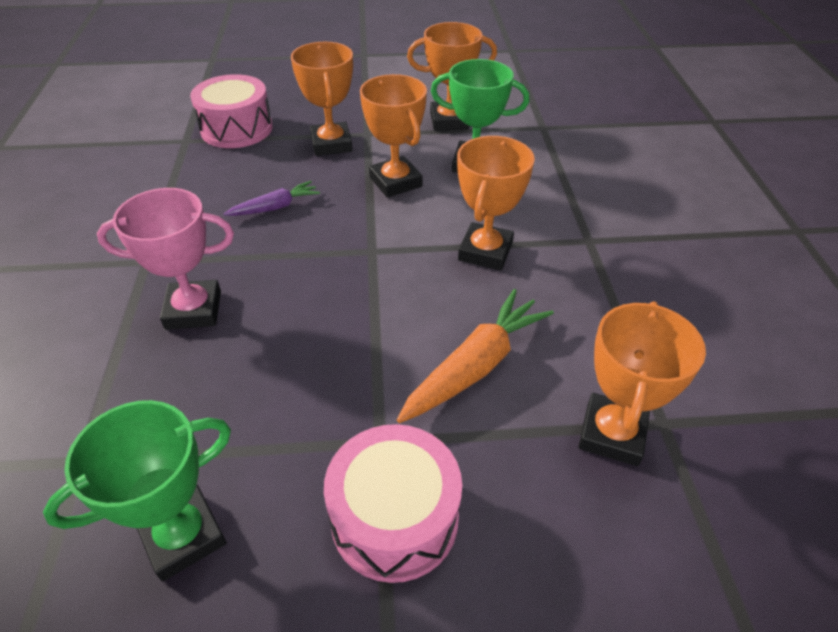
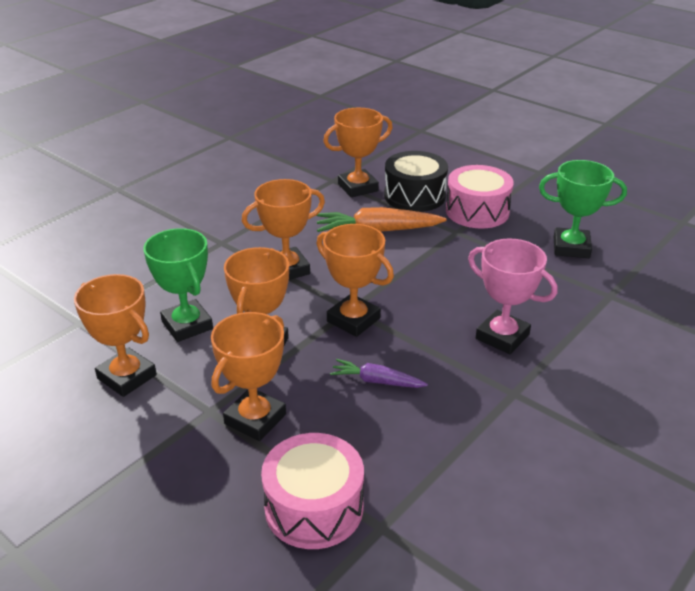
camera: 135 degrees left, 10 degrees down
(355, 242) = (353, 320): none -> orange trophy
(520, 481) = (414, 196): none -> black drum

